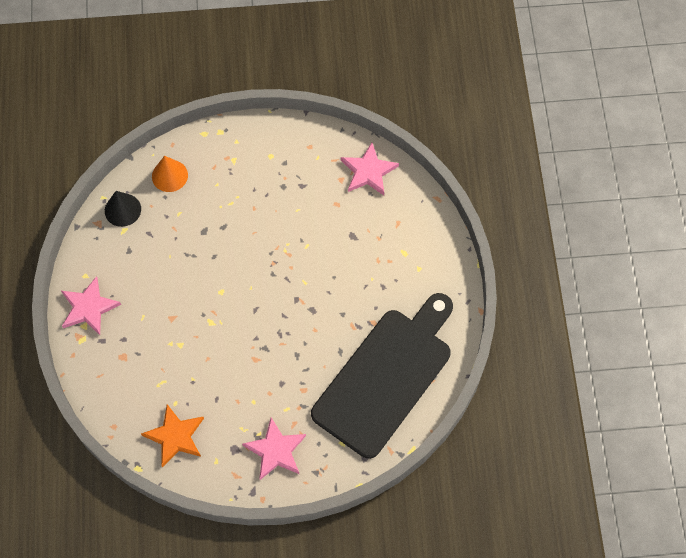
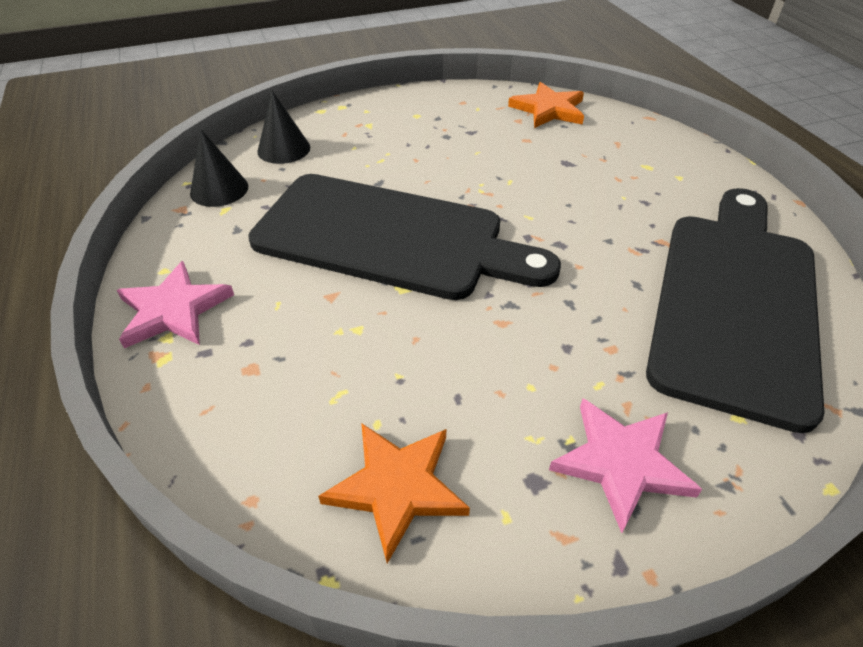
camera: 15 degrees left, 20 degrees down
(169, 175) = (284, 149): orange cone -> black cone
(215, 280) = (389, 238): none -> black cutting board
(368, 171) = (548, 109): pink star -> orange star

